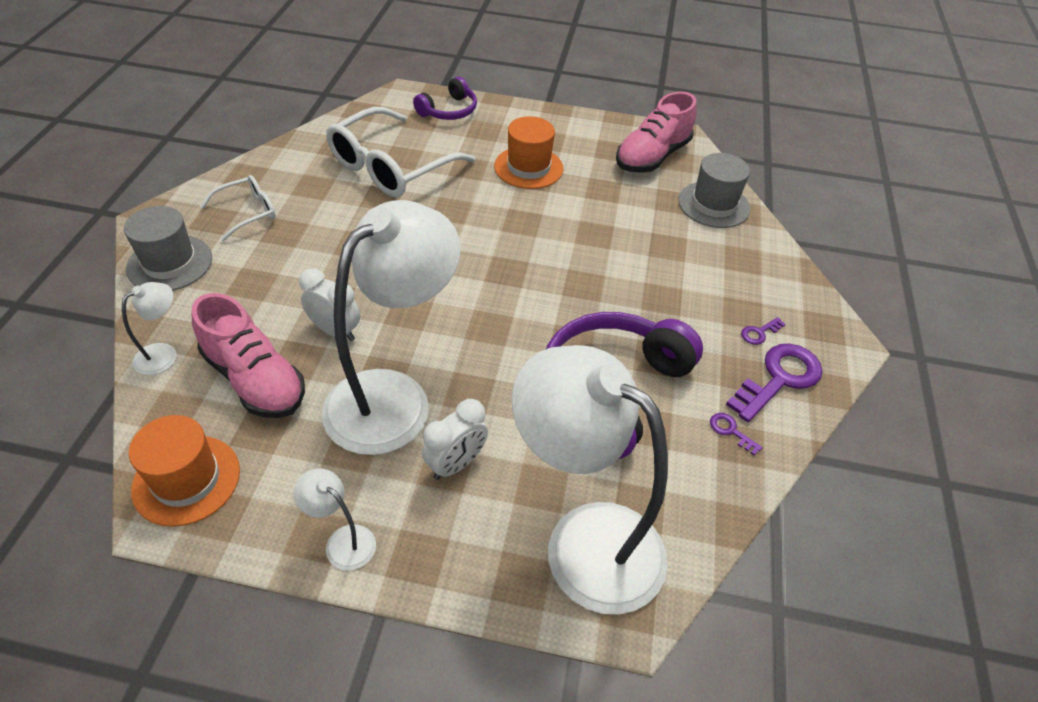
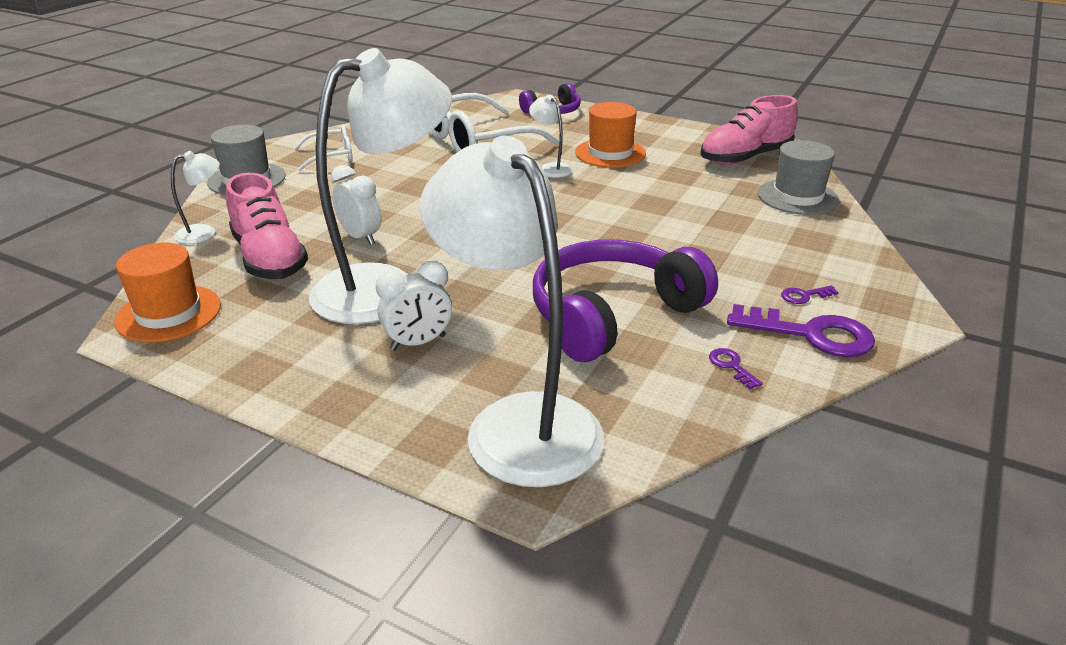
camera: 20 degrees right, 15 degrees down
(342, 541) = (277, 378): white lamp -> white lamp (550, 168)
(779, 379) = (811, 334): purple key -> purple key turned 45 degrees clockwise

